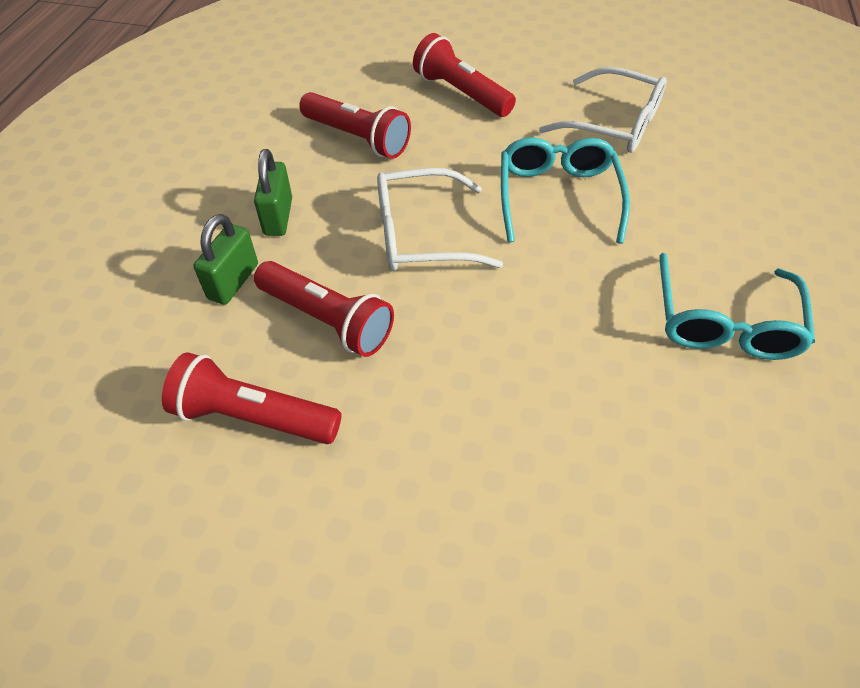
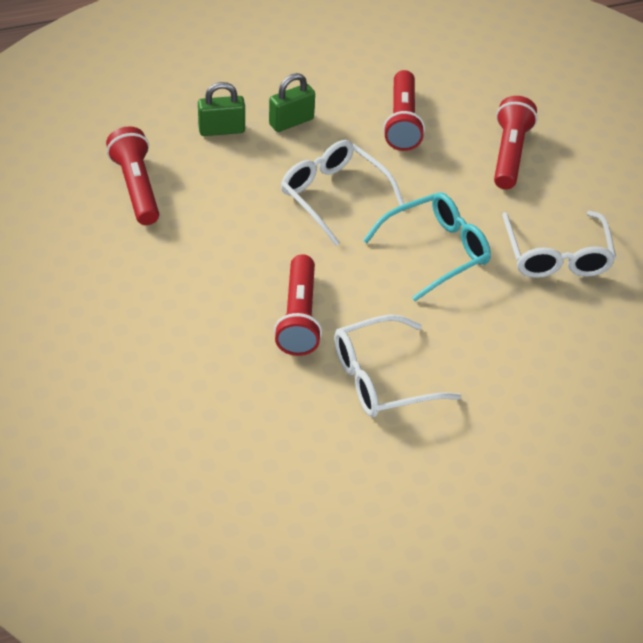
camera: 55 degrees right, 5 degrees down
(327, 320) = (226, 185): red flashlight -> red flashlight (299, 317)
(723, 322) = (382, 378): turquoise glasses -> white glasses

